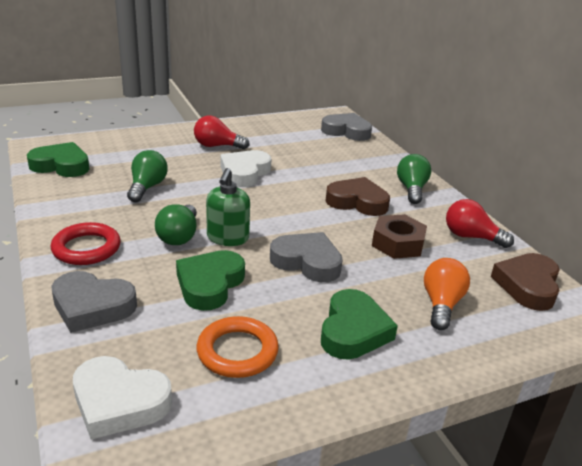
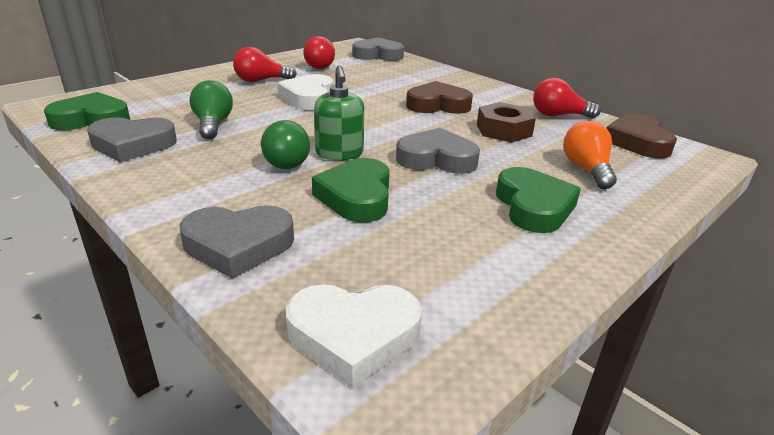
camera: 20 degrees left, 0 degrees up
(76, 196) = (133, 145): none -> grey heart
(86, 248) = (185, 191): red ring -> none
(237, 351) = (440, 251): orange ring -> none
(282, 137) = (321, 66): none -> red light bulb
(411, 189) = (475, 89): green light bulb -> none

